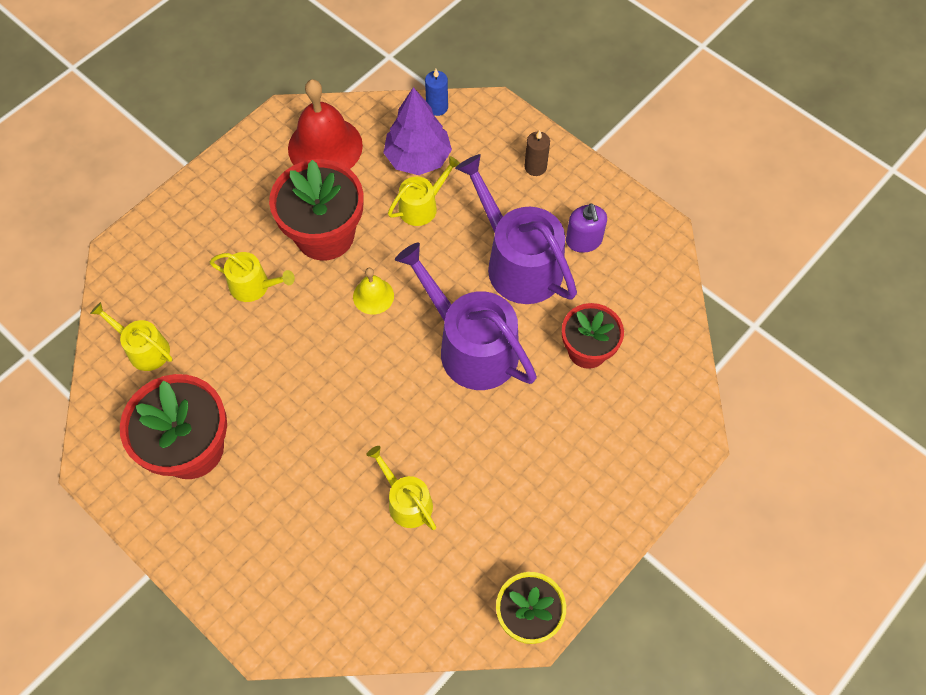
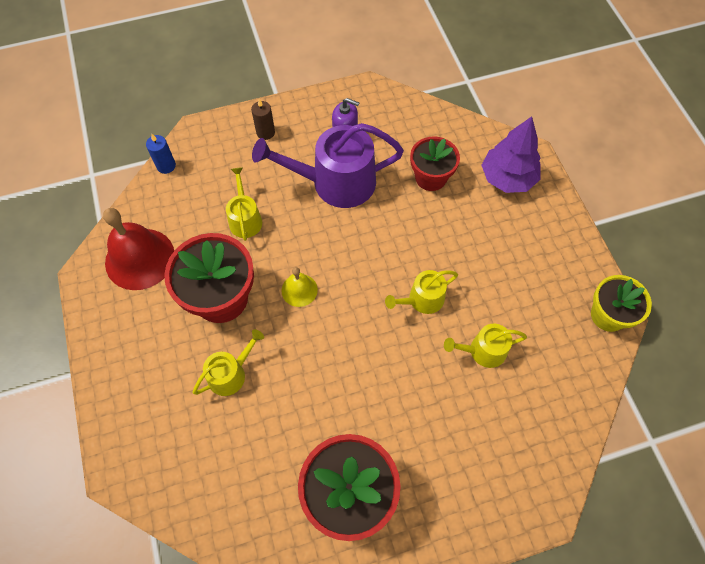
camera: 60 degrees left, 0 degrees up
(144, 349) = (230, 494): yellow watering can -> yellow watering can (422, 300)
(418, 158) = (201, 200): purple tree -> purple tree (507, 178)
(471, 346) = (383, 246): purple watering can -> none

